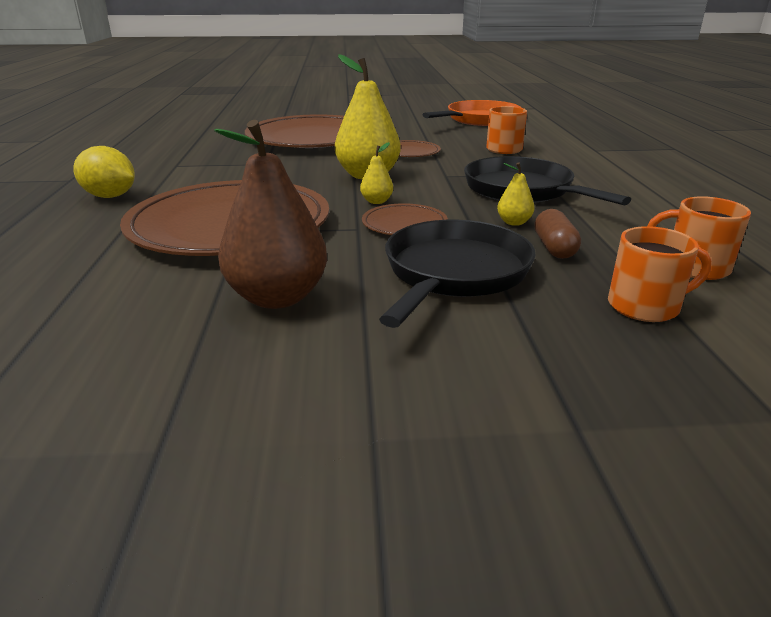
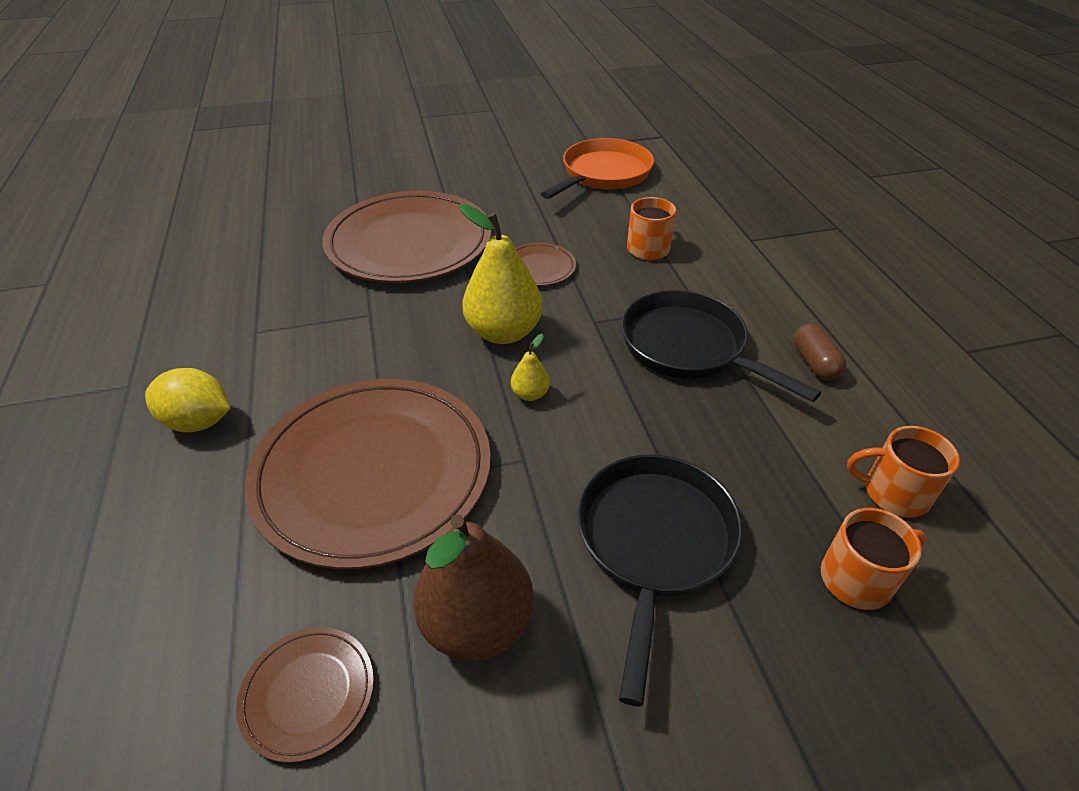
camera: 10 degrees left, 15 degrees up
(404, 224) = (575, 443): brown plate -> brown plate (308, 694)
(514, 222) = (694, 423): yellow pear -> none
(554, 248) = (747, 473): brown capsule -> brown capsule (814, 362)

